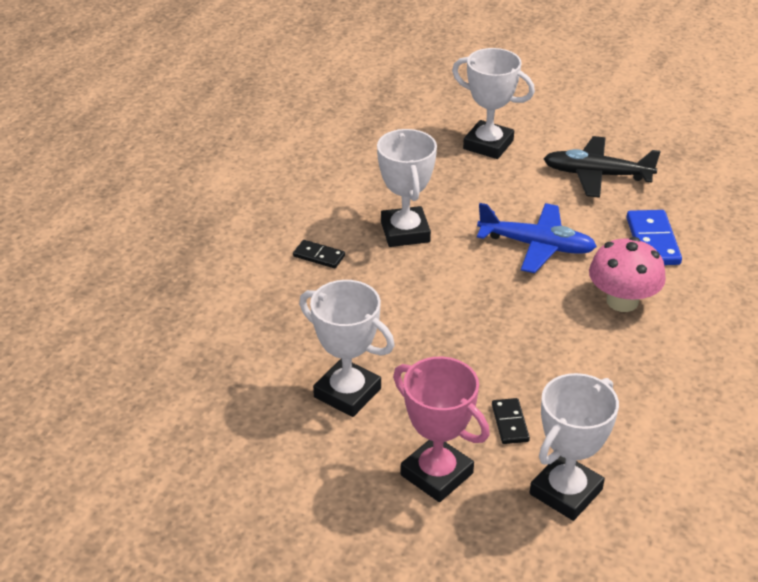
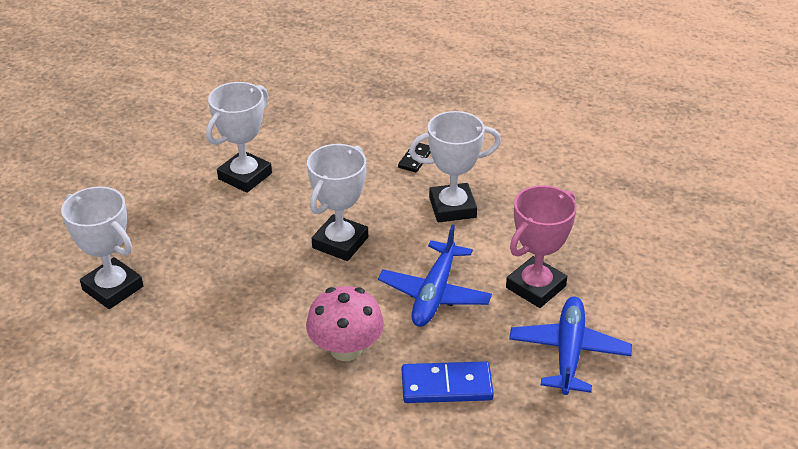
camera: 90 degrees right, 0 degrees up
(436, 474) = (150, 220): pink trophy -> pink trophy (535, 287)
(488, 145) = (613, 268): white trophy -> white trophy (340, 242)
(510, 423) = (195, 261): black domino -> none
(596, 175) = (569, 352): black plane -> blue plane

